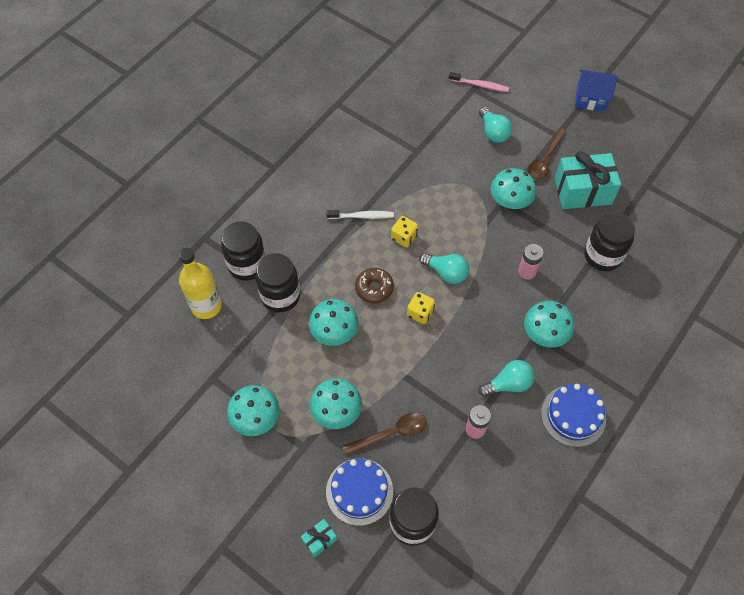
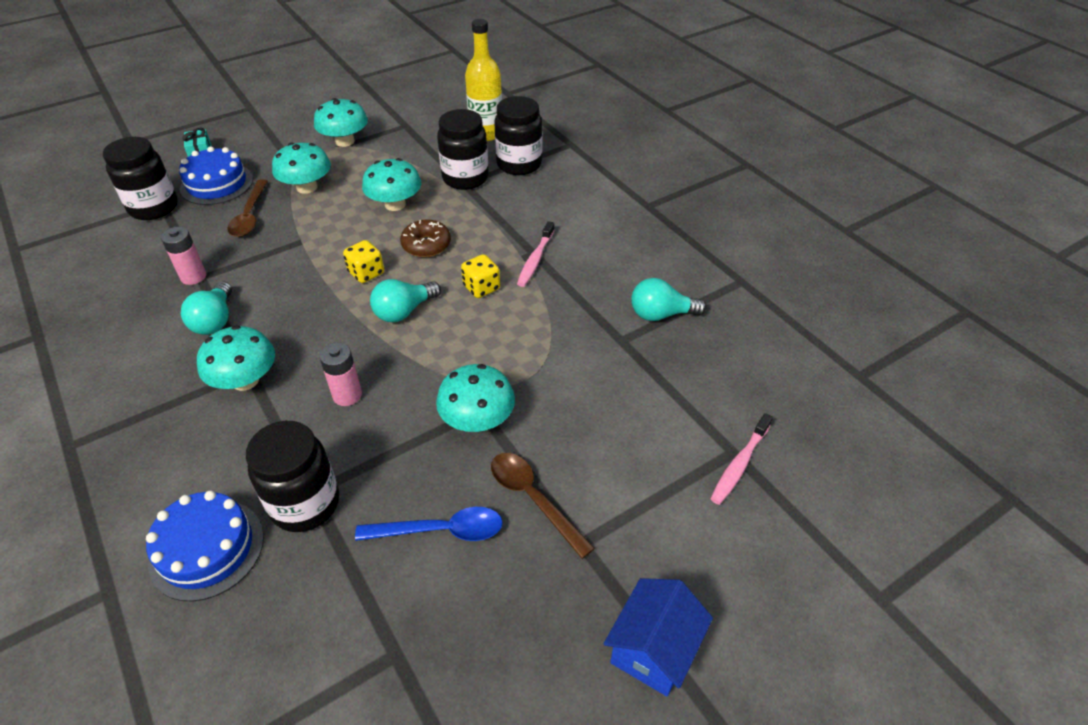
camera: 110 degrees right, 15 degrees down
(362, 216) = (535, 259): white toothbrush -> pink toothbrush
(493, 132) = (623, 446): turquoise light bulb -> turquoise light bulb (661, 314)
(573, 415) = (121, 366): blue cake -> blue cake (207, 549)
(582, 191) = (441, 530): turquoise gift -> blue spoon

